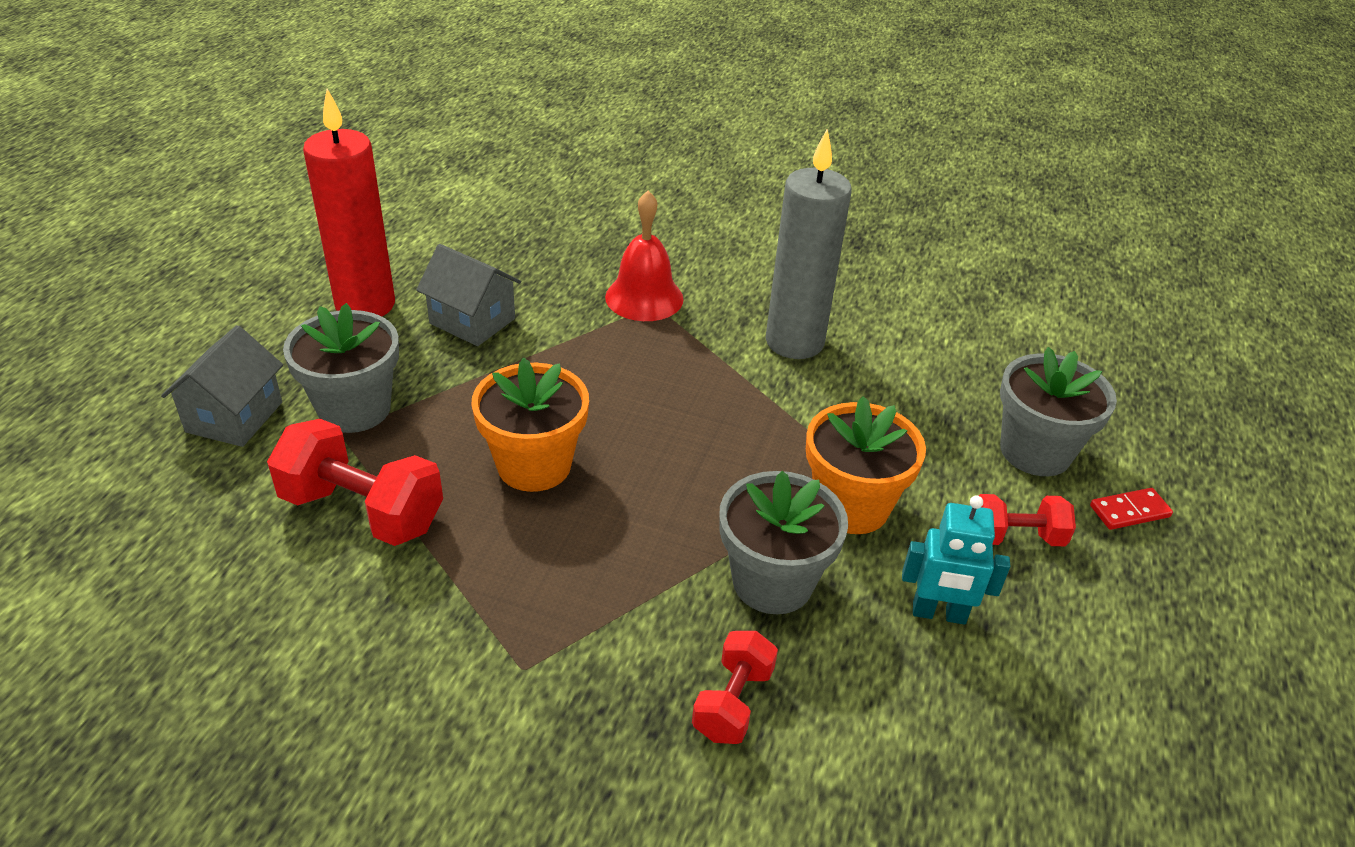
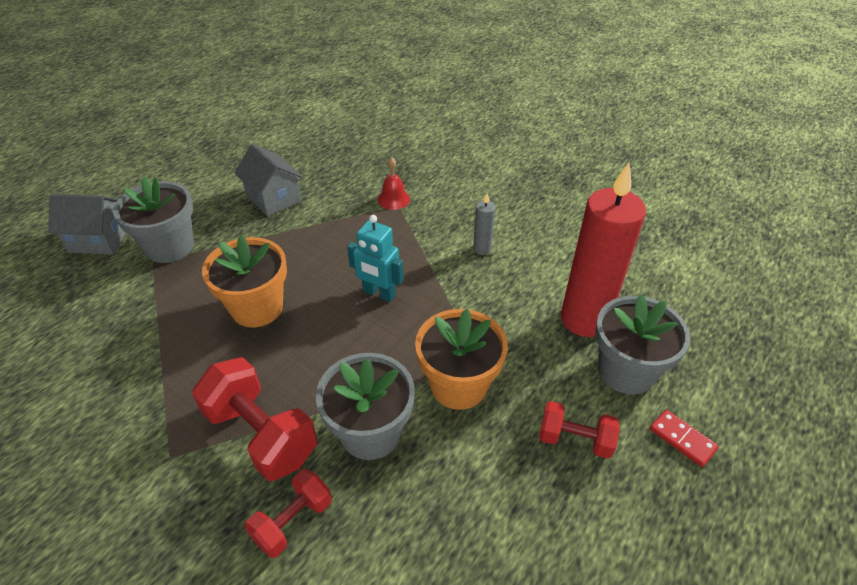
camera: 20 degrees right, 5 degrees up
(234, 417) = (99, 239): grey house -> grey house turned 60 degrees clockwise
(362, 511) = (136, 318): red dumbbell -> red dumbbell (261, 434)
(365, 305) = (215, 177): red candle -> red candle (584, 319)
(644, 297) = (393, 199): red bell -> red bell, size x0.59
(794, 342) = (482, 249): grey candle -> grey candle, size x0.42
(939, 613) = (481, 489): turquoise robot -> turquoise robot (379, 293)
(1129, 511) = (682, 439): red domino -> red domino turned 45 degrees clockwise

